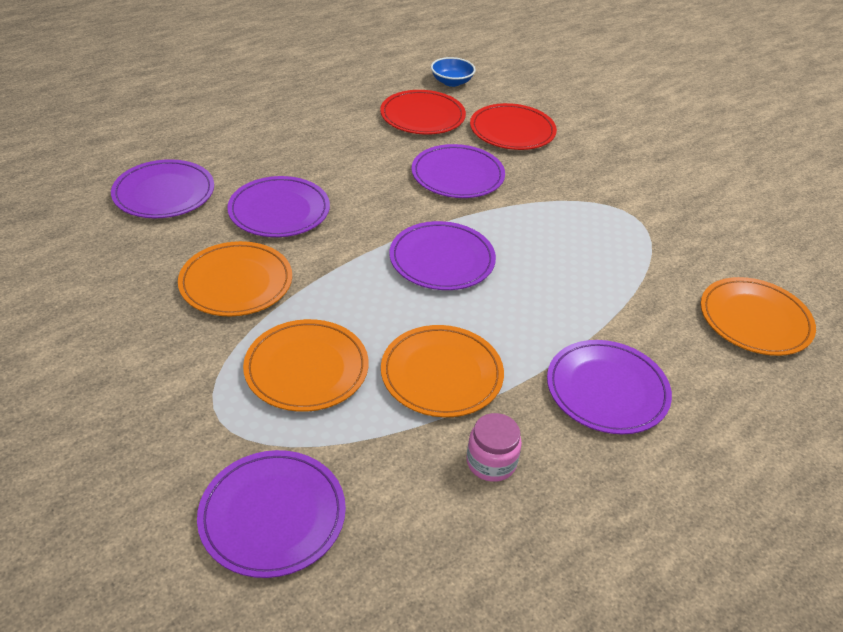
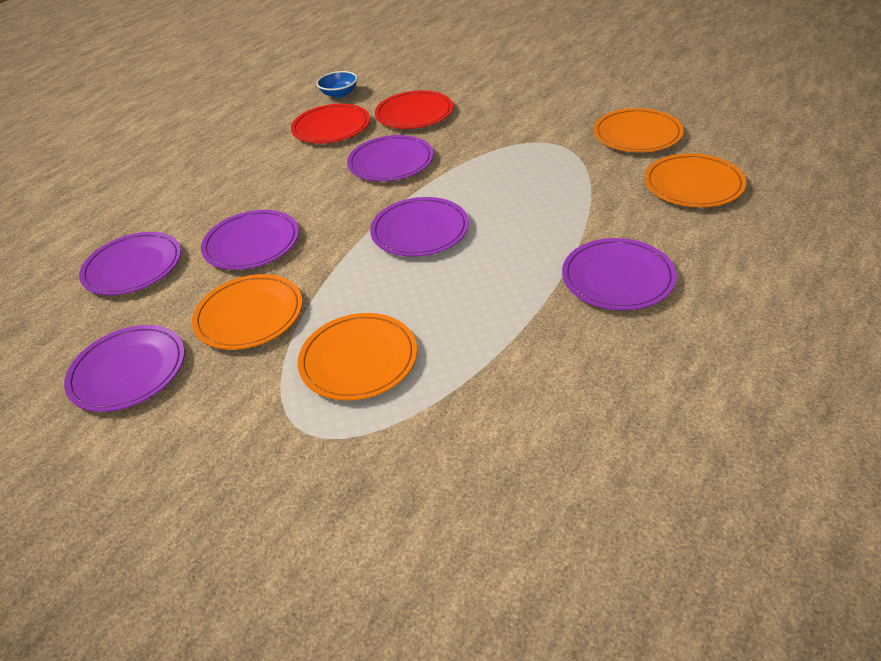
camera: 15 degrees left, 0 degrees up
(272, 515) = (405, 490): purple plate -> purple plate (128, 371)
(441, 374) = (477, 318): orange plate -> orange plate (637, 134)
(491, 462) = (563, 369): pink jar -> none

